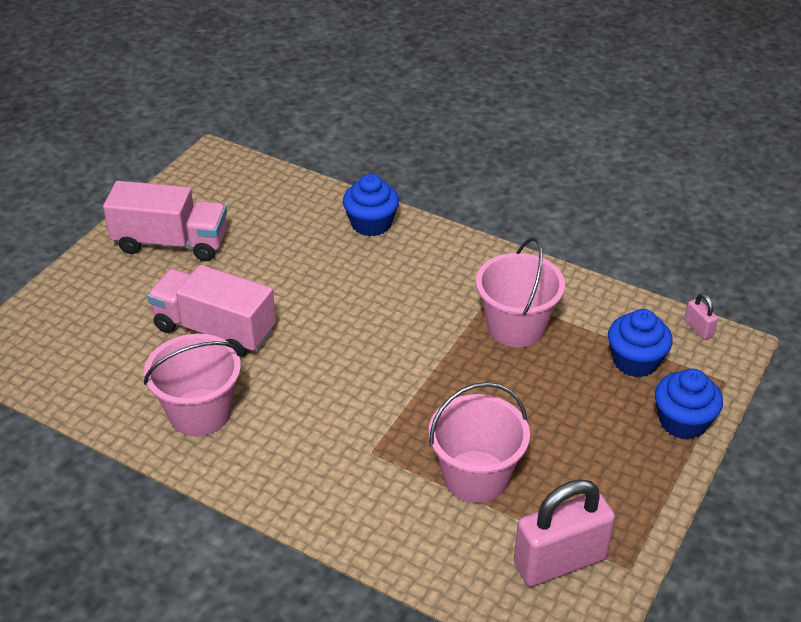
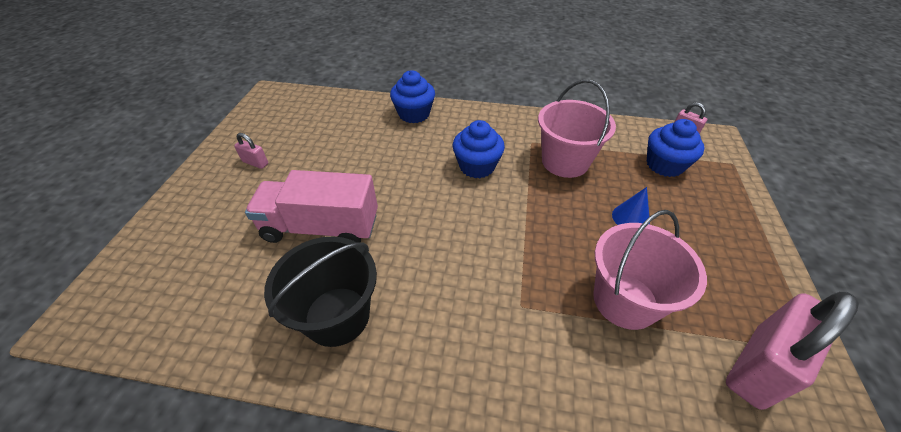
camera: 20 degrees left, 5 degrees up
(171, 243) = (255, 163): pink truck -> pink padlock
(200, 412) = (337, 316): pink bucket -> black bucket
(544, 406) = (630, 218): none -> blue cone
(682, 421) = (734, 201): blue cupcake -> blue cupcake (477, 166)

